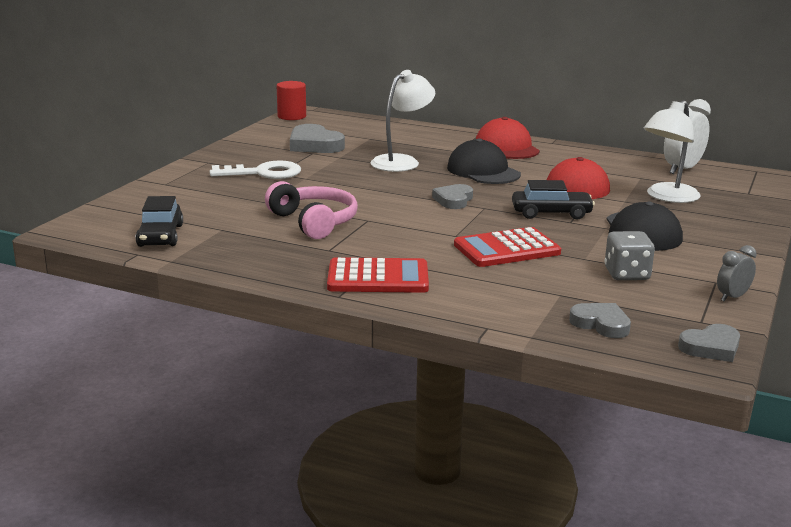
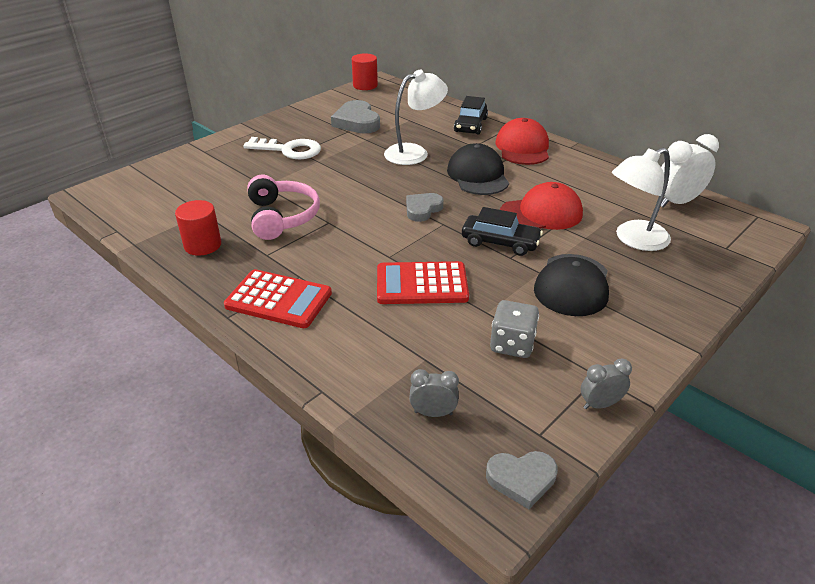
camera: 20 degrees right, 15 degrees up
(160, 236) = (151, 212): black car -> black car (470, 125)
(251, 252) = (202, 245): none -> red cylinder
(601, 324) = (433, 413): grey heart -> grey clock

